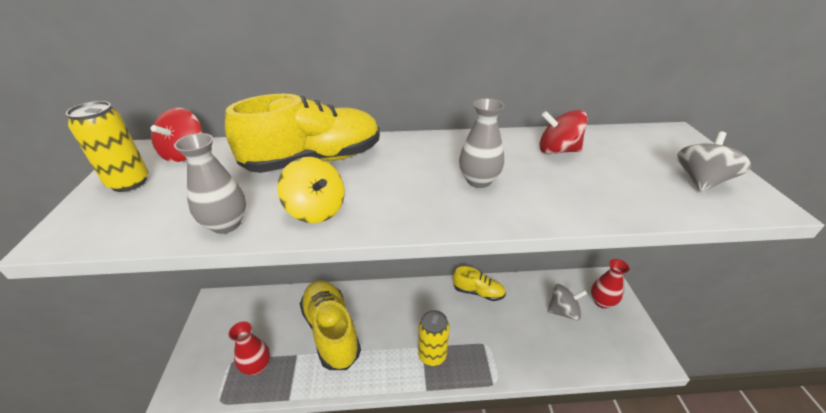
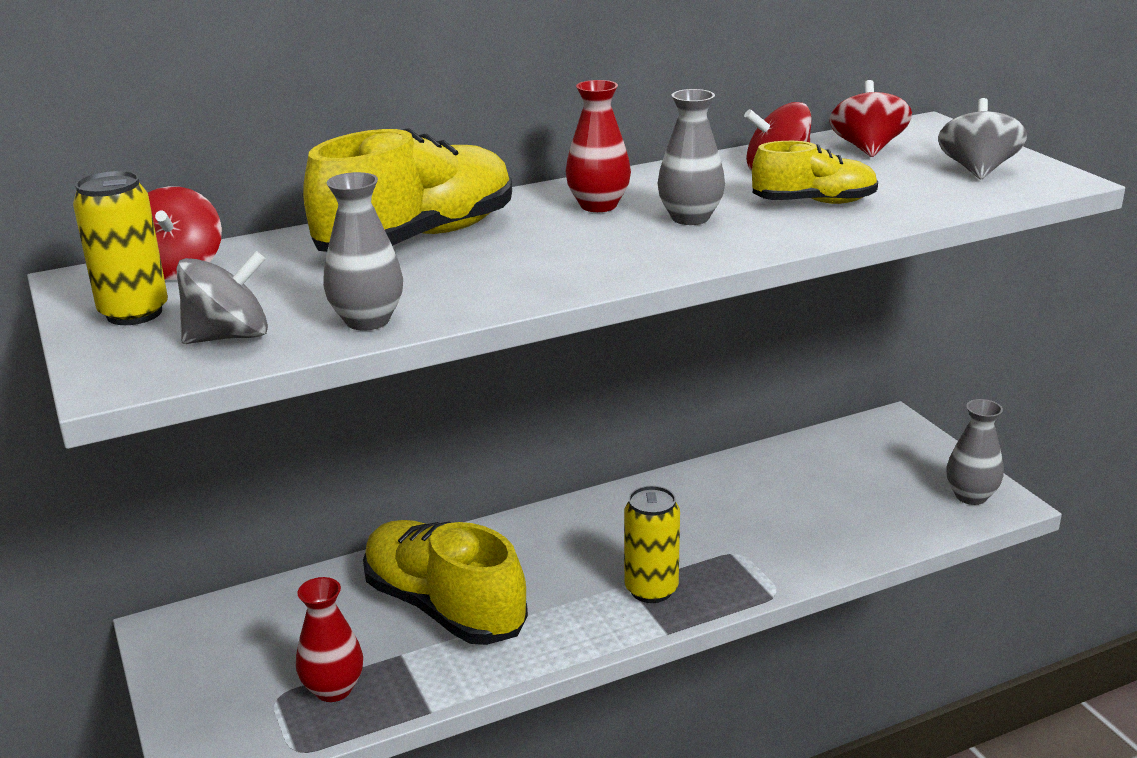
camera: 20 degrees left, 10 degrees down
(316, 210) = (485, 285): yellow spinning top -> none
(478, 292) = (683, 489): yellow shoe -> yellow shoe (813, 202)
(563, 311) = (840, 480): grey spinning top -> grey spinning top (229, 337)
(602, 302) = (896, 453): red vase -> red vase (598, 205)
(626, 145) = (867, 149): none -> red spinning top
(635, 347) = (971, 496): none -> grey vase

